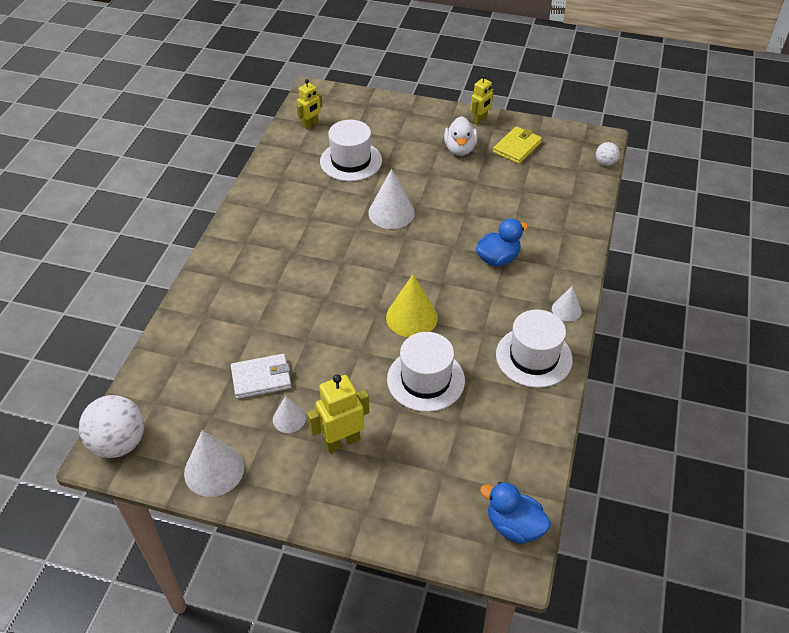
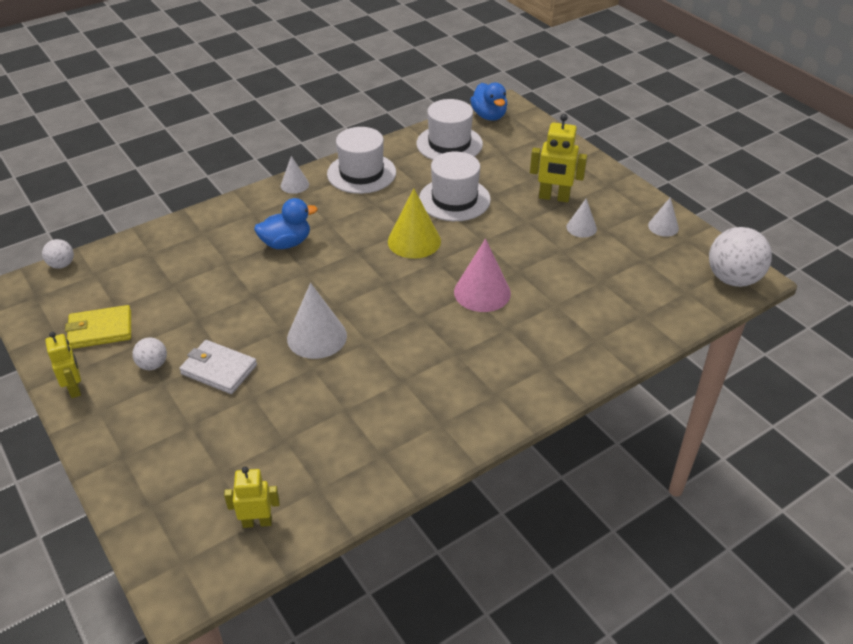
camera: 140 degrees left, 5 degrees down
(214, 470) = (663, 227): white cone -> white cone, size x0.58
(261, 378) = (581, 263): white wallet -> white wallet (219, 369)
(317, 305) = (482, 292): none -> pink cone
(351, 161) = (279, 426): white hat -> white hat (449, 144)
(460, 149) = (153, 365): white duck -> white ball
(480, 120) = (75, 388): yellow robot -> yellow robot turned 75 degrees clockwise
(498, 258) = (286, 243): blue duck -> blue duck turned 150 degrees clockwise

